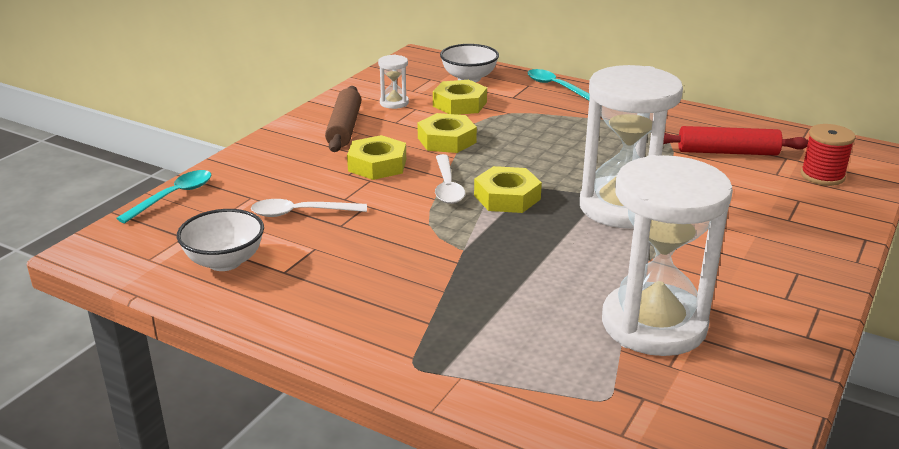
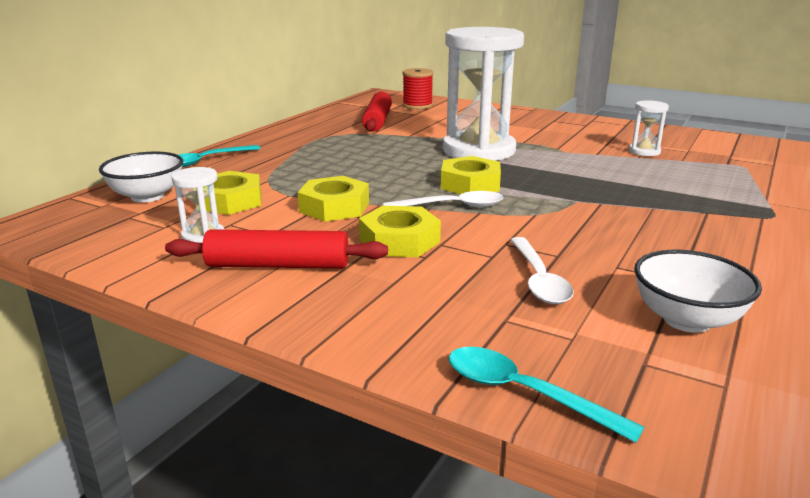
camera: 90 degrees left, 5 degrees down
(344, 128) = (278, 265): brown rolling pin -> red rolling pin
(653, 324) = (644, 151): white hourglass -> white hourglass, size x0.42

